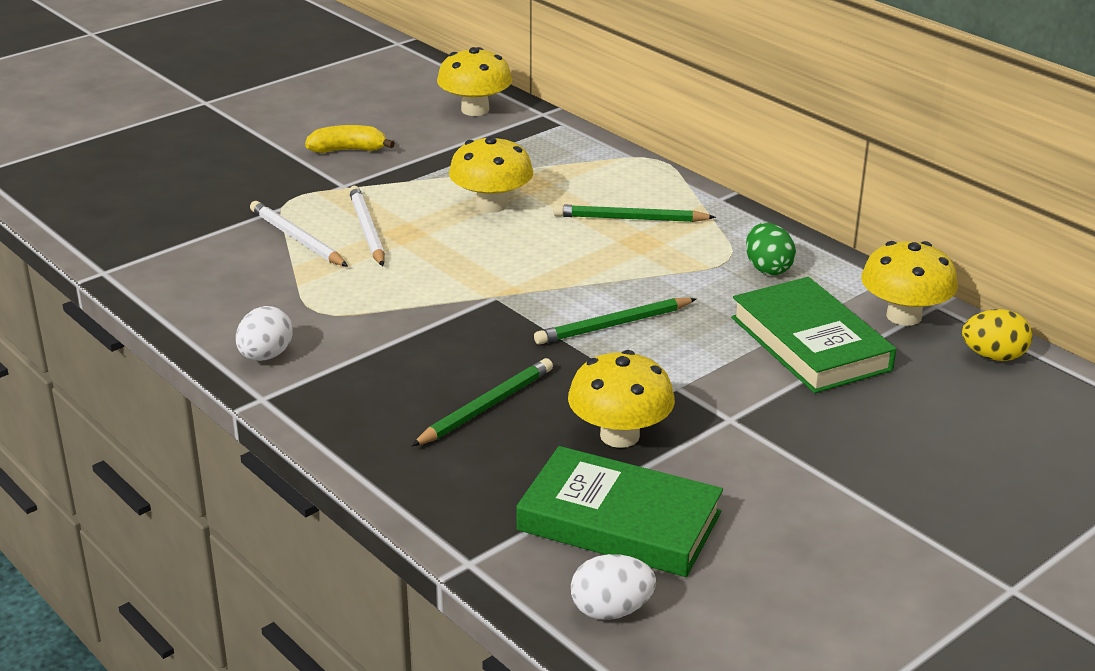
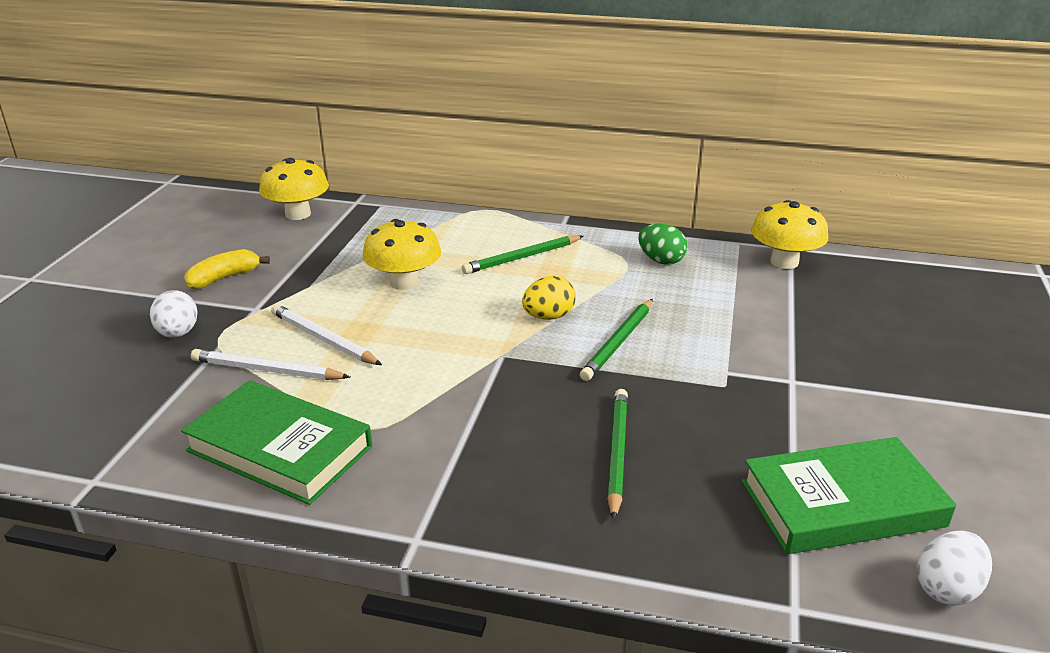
camera: 35 degrees left, 0 degrees up
(265, 356) = (368, 495): white egg -> white egg (178, 333)
(619, 436) = (743, 430): yellow mushroom -> none
(810, 343) = (760, 302): green book -> green book (280, 448)
(993, 356) = (868, 269): yellow egg -> yellow egg (548, 317)

